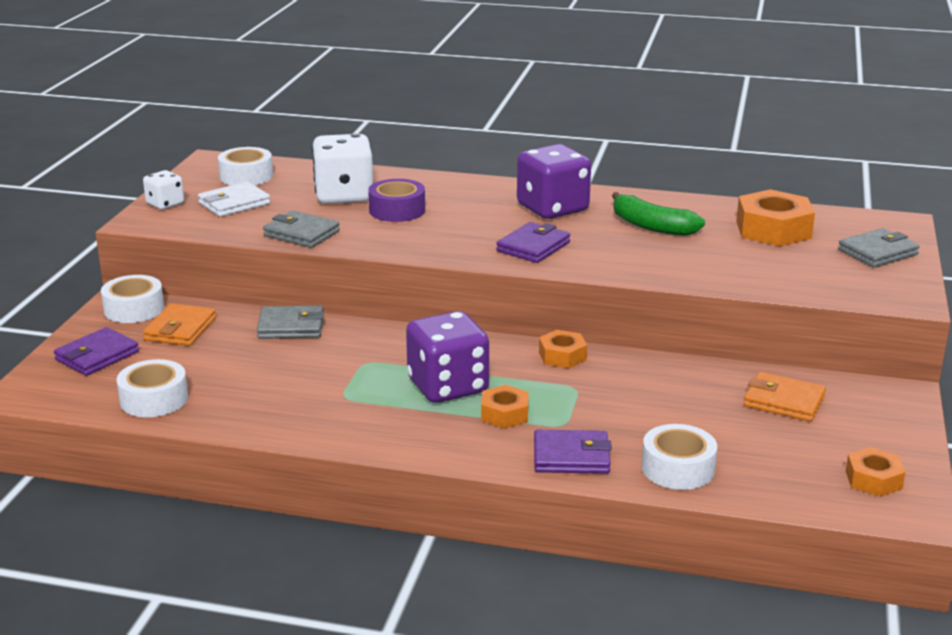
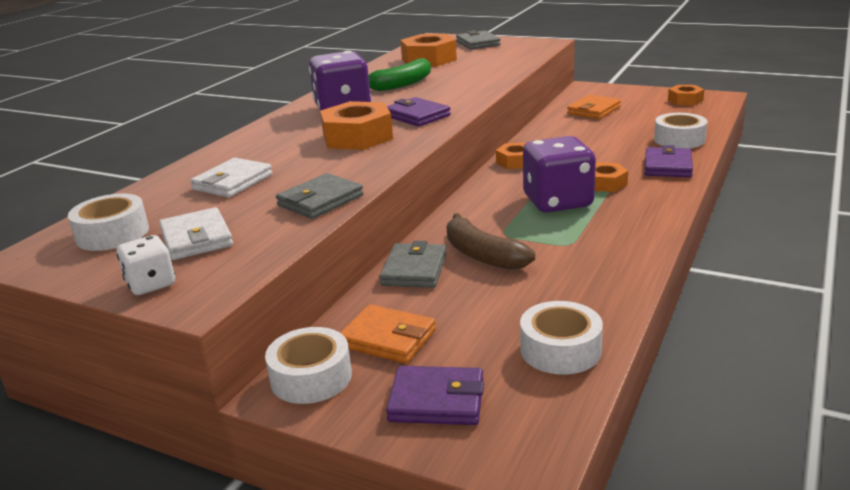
camera: 75 degrees left, 0 degrees up
(97, 356) = (437, 400): purple wallet -> purple wallet turned 45 degrees counterclockwise
(319, 355) = (482, 255): none -> brown banana
(344, 195) = (232, 182): white dice -> white wallet
(397, 210) = (296, 160): purple tape -> none
(461, 227) = (357, 137): none -> orange nut

